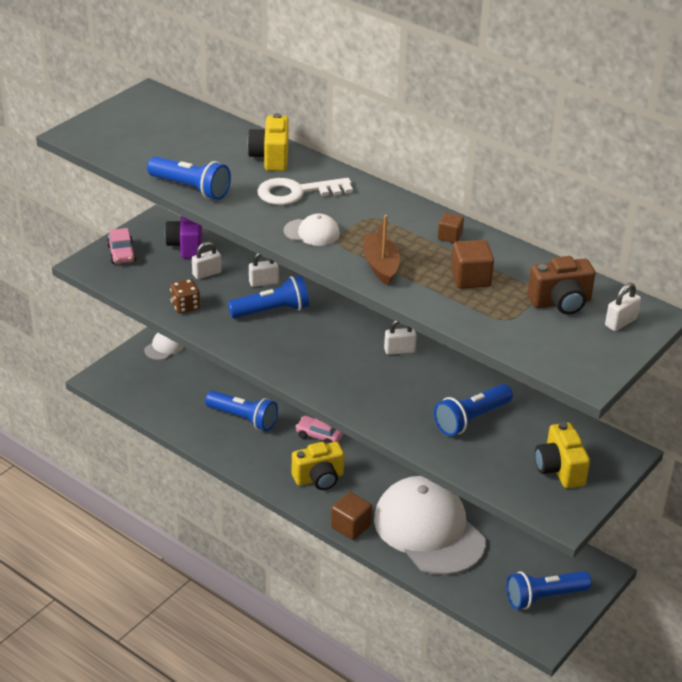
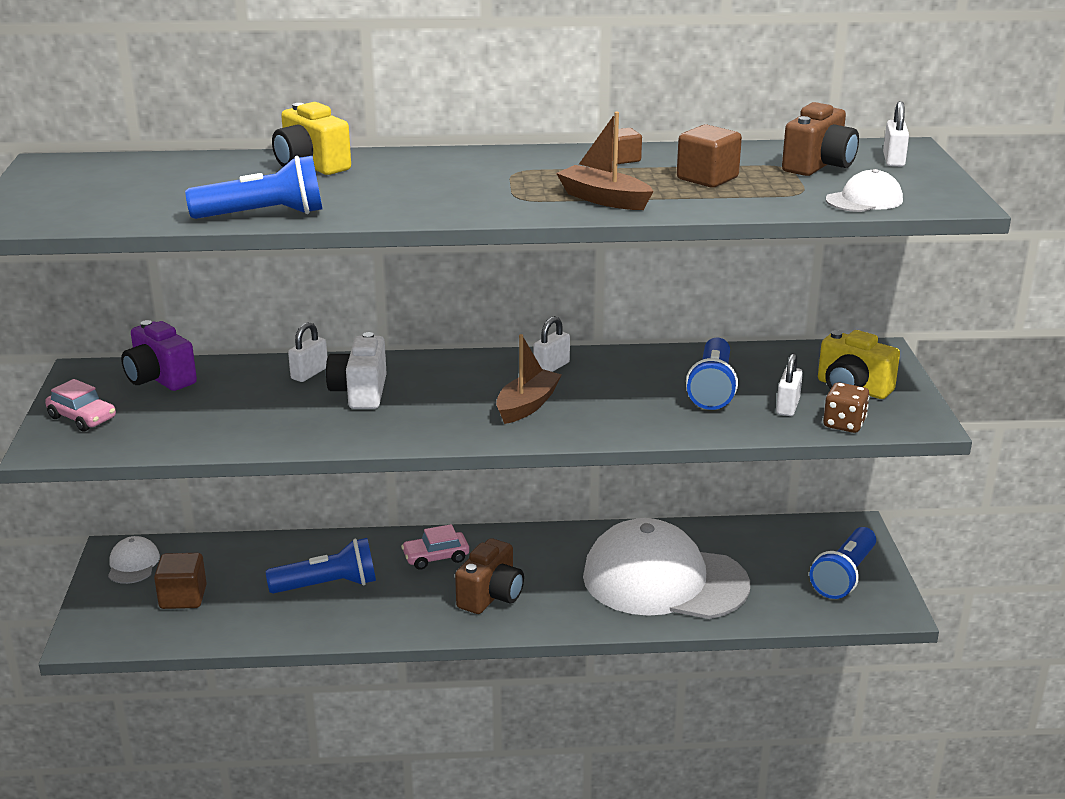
camera: 40 degrees left, 10 degrees down
(185, 306) = (248, 431): brown dice -> brown dice (844, 424)
(207, 273) = (227, 392): white padlock -> white padlock (787, 406)
(272, 311) = (360, 393): blue flashlight -> white camera
(296, 192) = (397, 180): white key -> none
(312, 232) = (479, 201): white cap -> white cap (864, 200)
(319, 478) = (491, 596): yellow camera -> brown camera
(347, 370) = (527, 405): none -> brown boat
(350, 526) = (586, 621): brown cube -> brown cube (183, 597)

